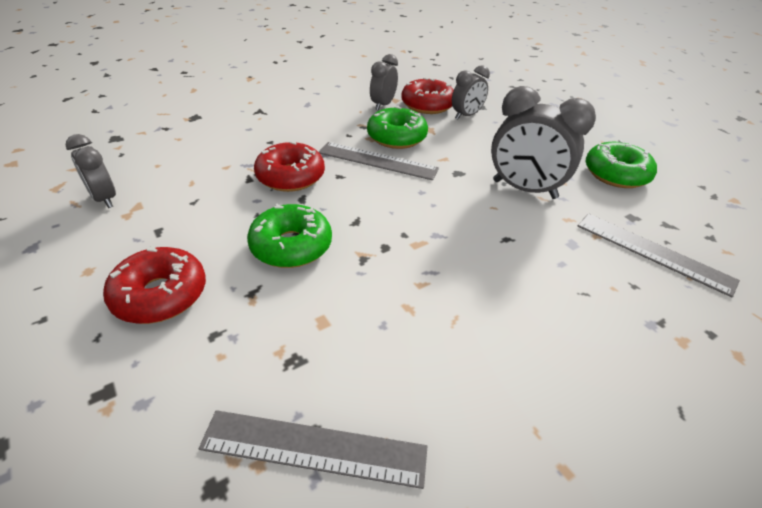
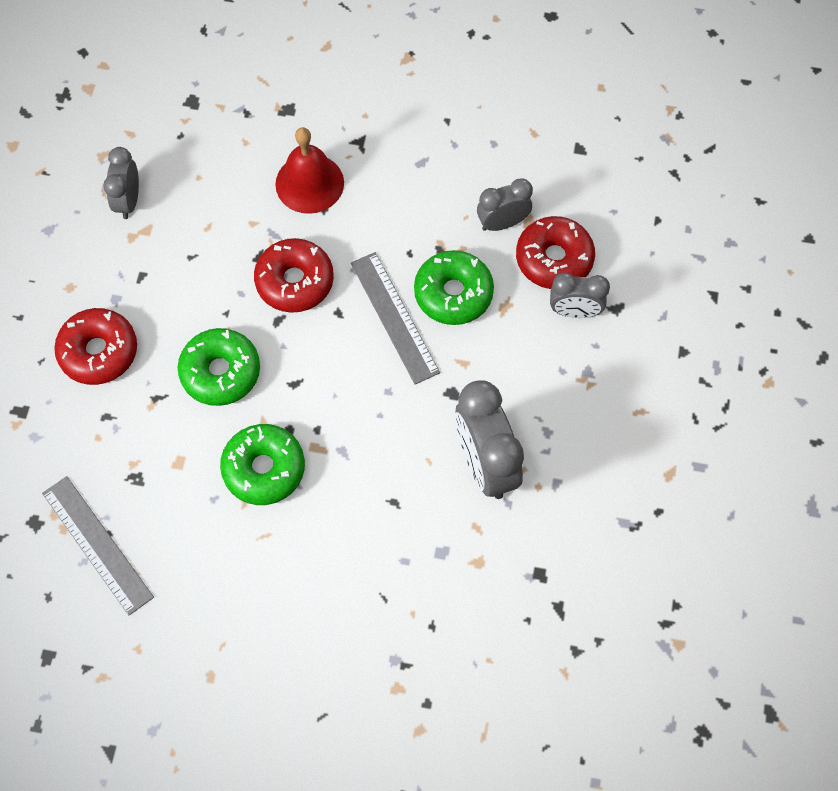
camera: 45 degrees right, 25 degrees up
(247, 136) = (309, 183): none -> red bell
(616, 174) = (609, 519): green donut -> green donut (264, 468)
(653, 252) = (496, 617): grey ruler -> none

